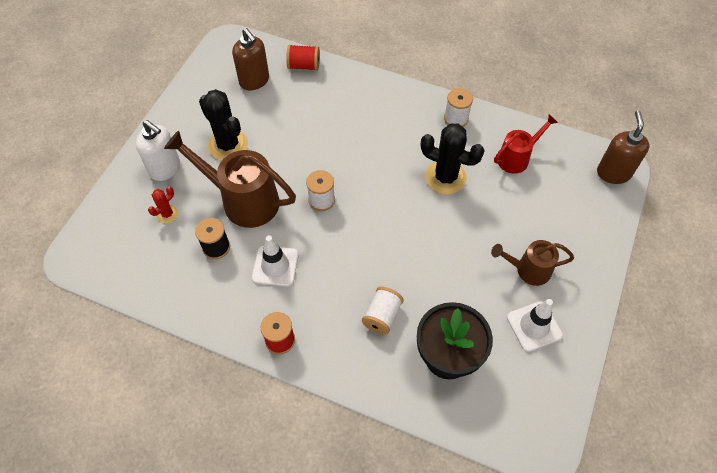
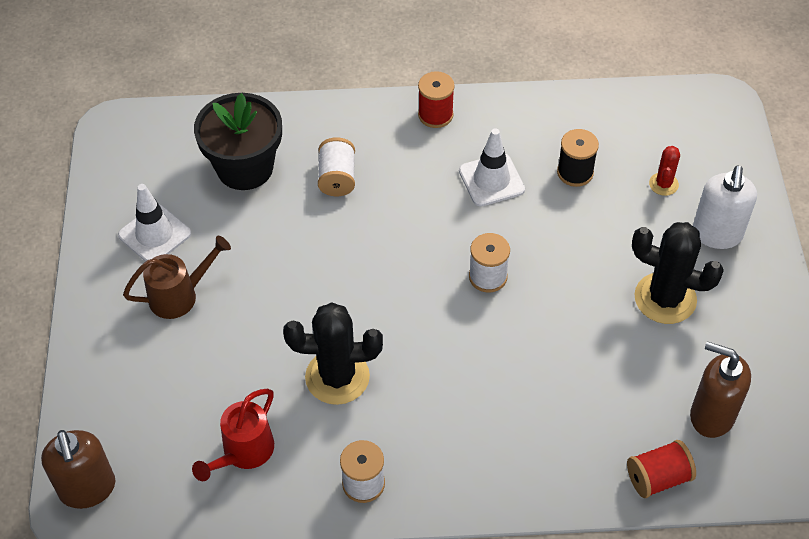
camera: 155 degrees right, 5 degrees down
(165, 169) = (717, 234): white soap dispenser -> white soap dispenser turned 90 degrees counterclockwise
(242, 200) = (587, 236): brown watering can -> none

